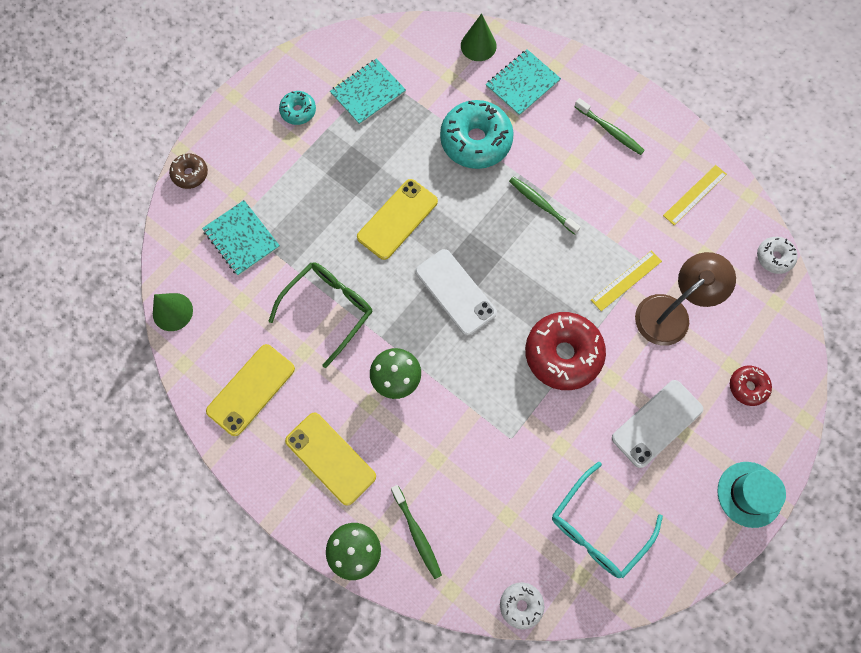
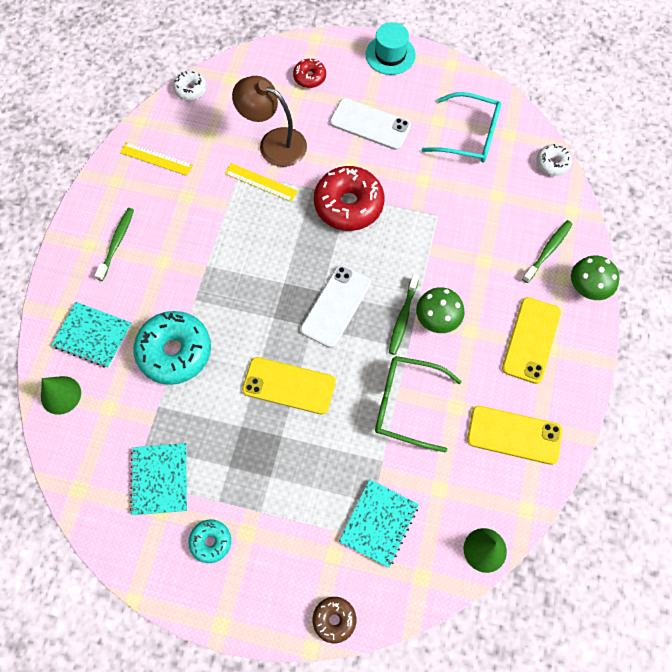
camera: 115 degrees left, 5 degrees down
(368, 93) = (160, 479): turquoise notebook -> turquoise notebook turned 60 degrees clockwise
(541, 205) = (218, 270): green toothbrush -> green toothbrush (403, 318)

